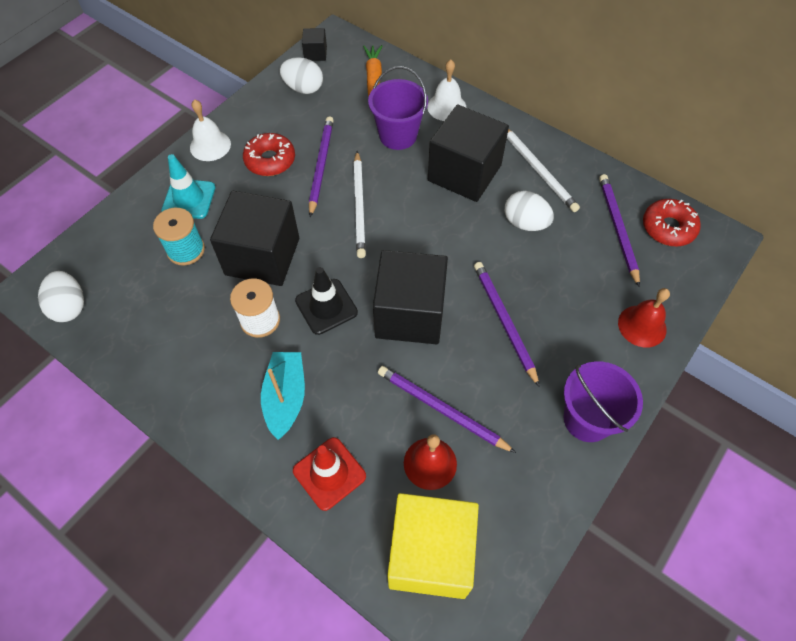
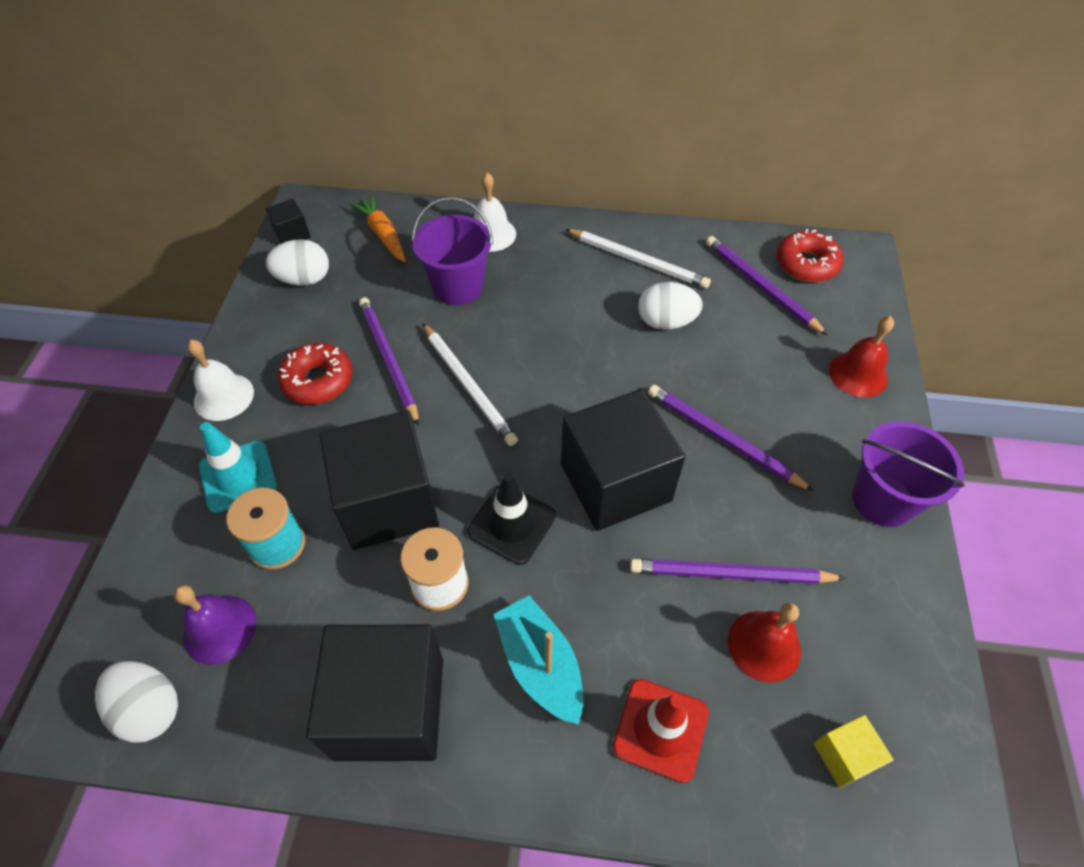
camera: 30 degrees left, 5 degrees down
(127, 282) = (220, 629): none -> purple bell
(430, 554) = (844, 756): yellow cube -> yellow cube, size x0.43
(464, 173) = (562, 297): black cube -> black cube (389, 707)

